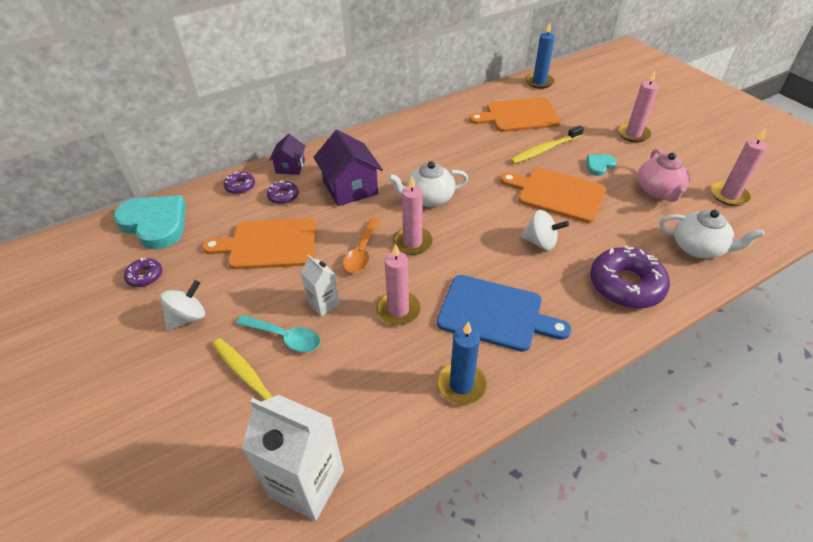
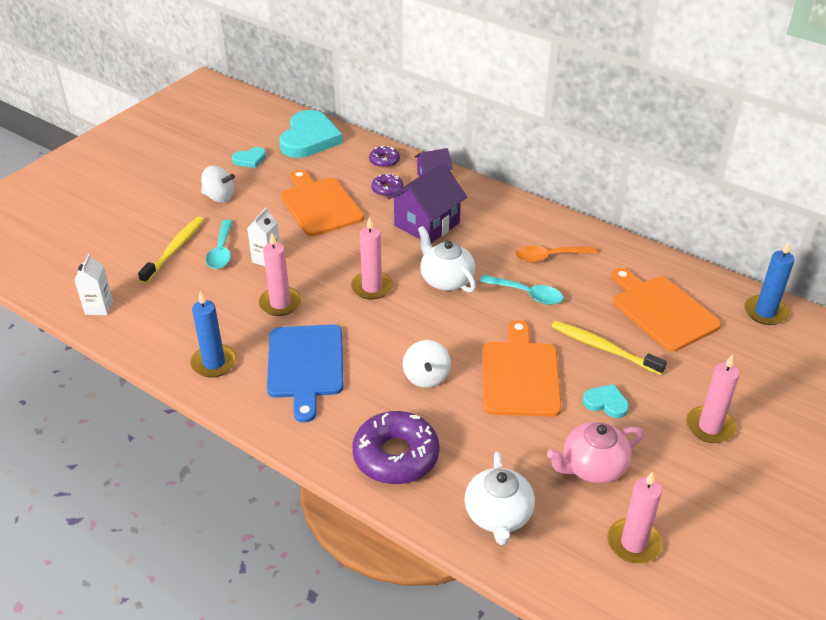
camera: 65 degrees right, 5 degrees down
(145, 276) = (250, 159): purple donut -> turquoise heart
(307, 483) = (99, 307): white carton -> white carton, size x0.54
(362, 252) = (340, 260): orange spoon -> orange spoon (549, 257)
(470, 164) = (527, 294): none -> turquoise spoon

